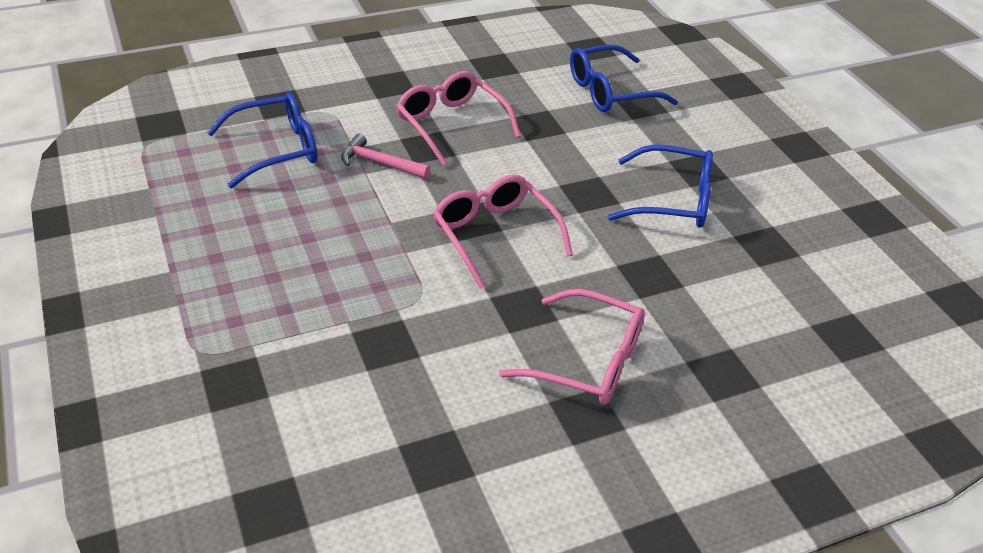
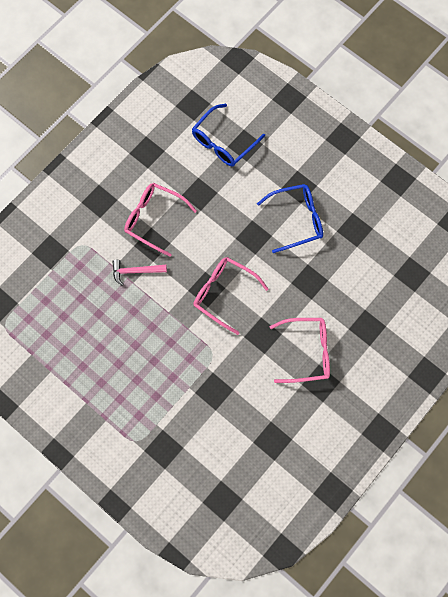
camera: 25 degrees left, 30 degrees up
(276, 149) = (75, 290): blue glasses -> none

